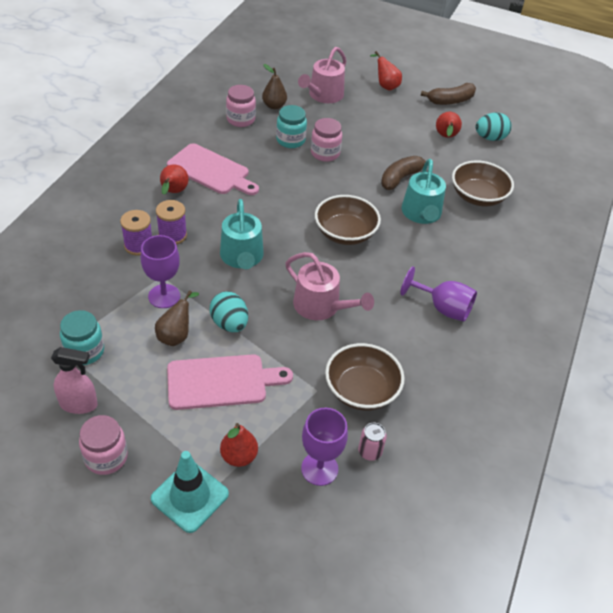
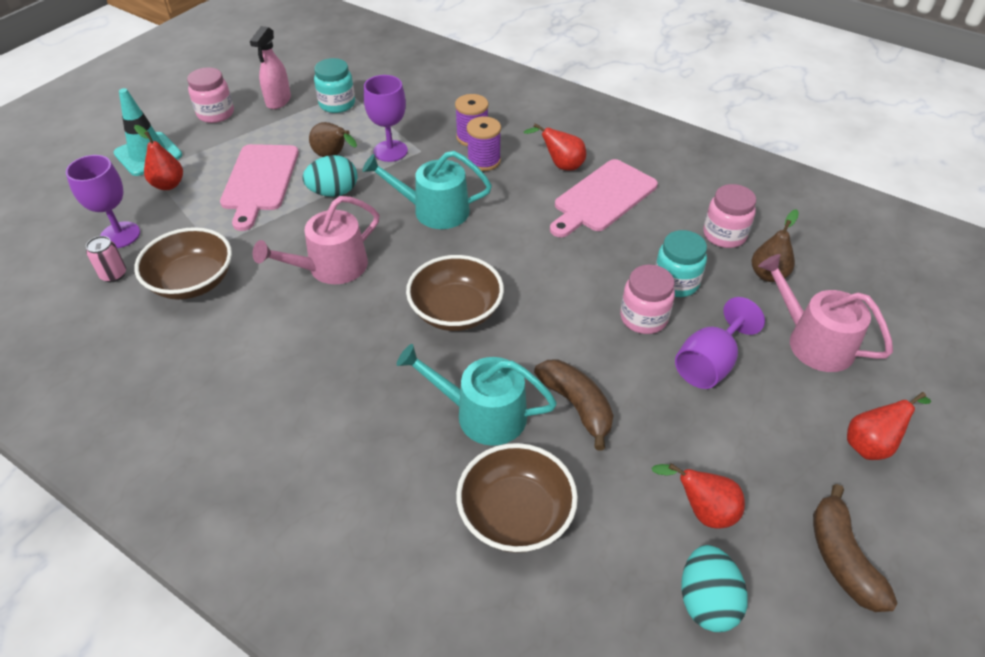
camera: 105 degrees right, 0 degrees up
(442, 308) = (280, 391): purple goblet -> purple goblet (709, 364)

